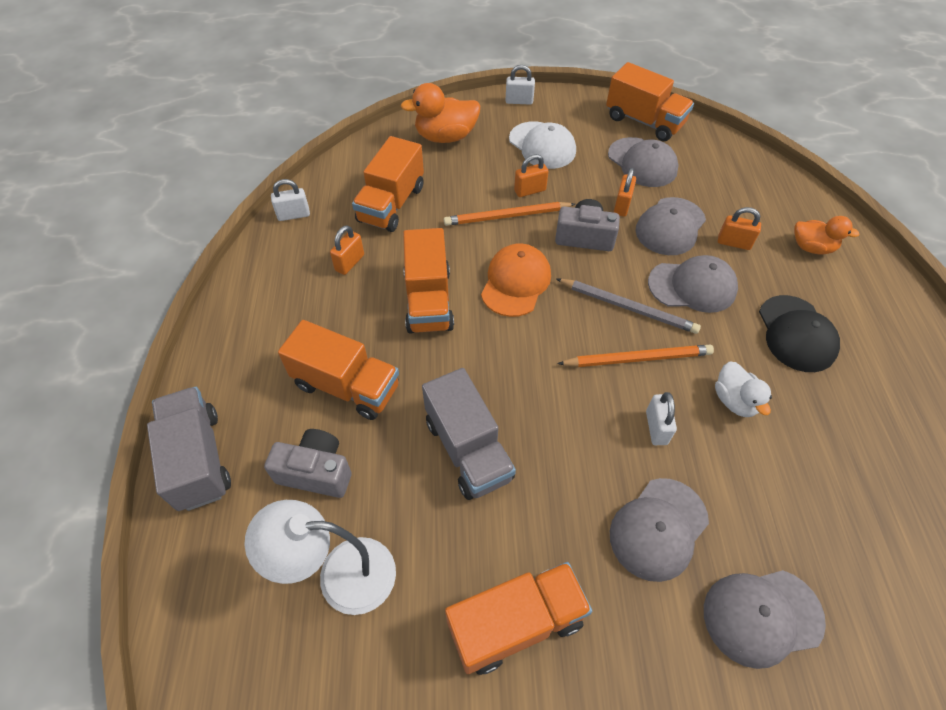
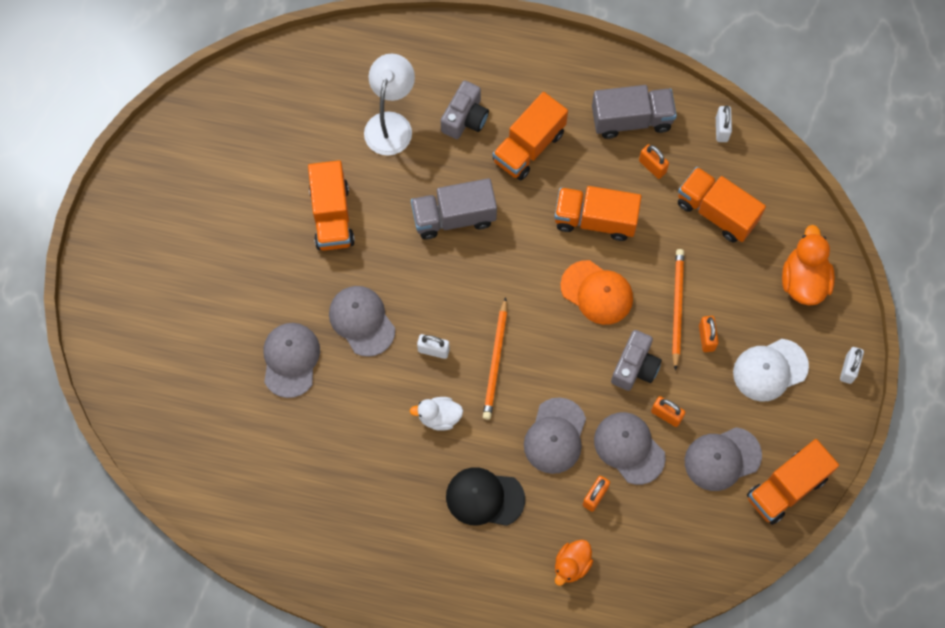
camera: 105 degrees right, 15 degrees up
(198, 459) = (495, 48): grey truck -> grey truck (631, 120)
(627, 307) = (547, 373): grey pencil -> none

